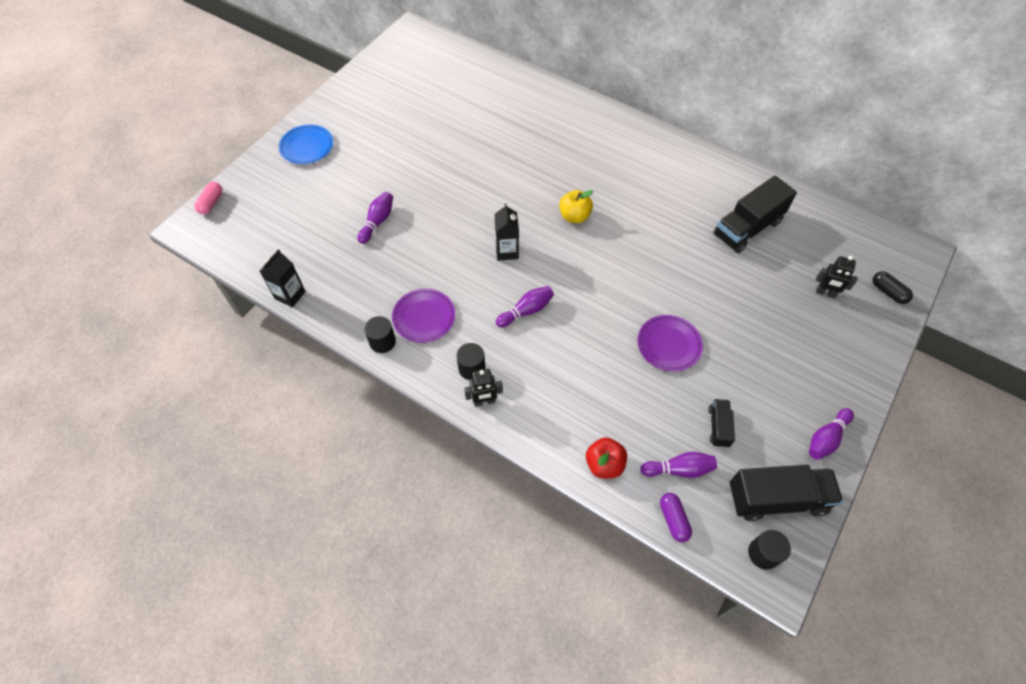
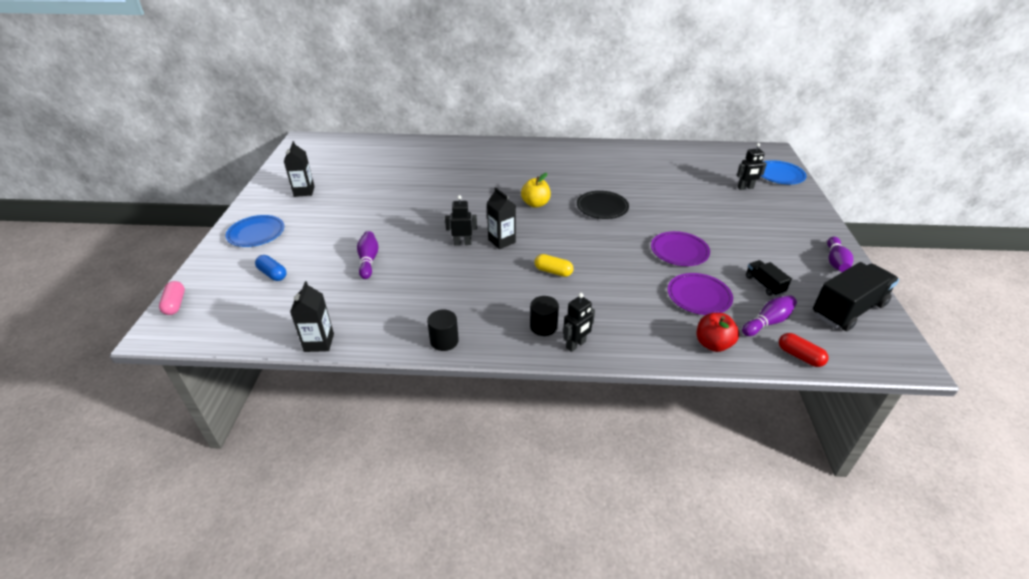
camera: 30 degrees left, 20 degrees down
(295, 202) = (272, 274): none -> blue capsule
(373, 107) = (304, 191): none -> black carton
(424, 317) = (468, 308): purple plate -> purple plate (699, 296)
(470, 237) = (462, 243): none -> black robot
(526, 311) = (553, 271): purple bowling pin -> yellow capsule
(638, 251) = (602, 207): none -> black plate
(673, 519) = (799, 356): purple capsule -> red capsule
(747, 228) = (662, 172): black truck -> none
(763, 553) = (879, 347): black cylinder -> none
(888, 292) = (779, 175): black capsule -> blue plate

